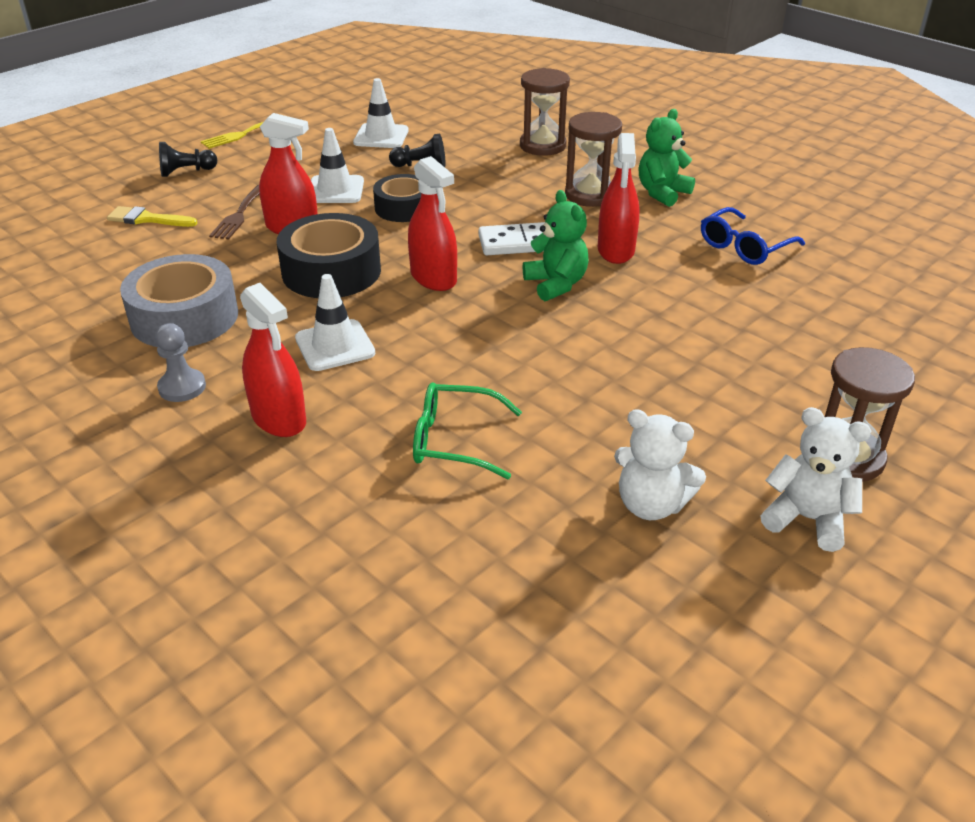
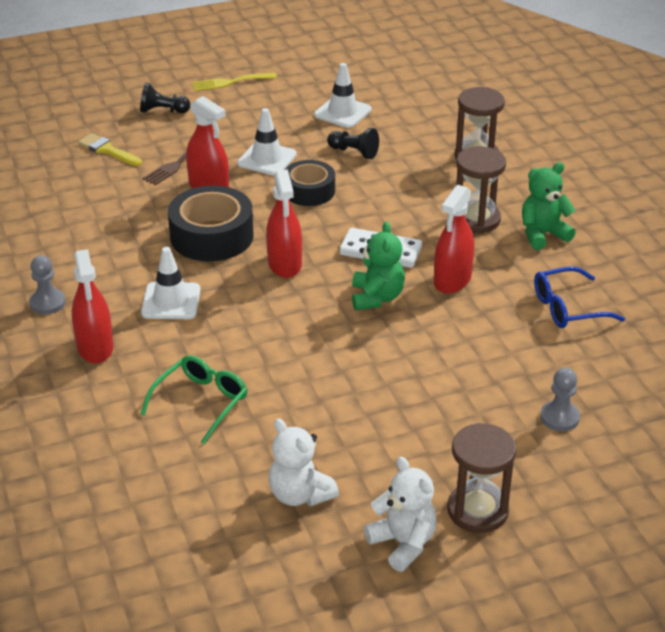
camera: 25 degrees right, 0 degrees up
(184, 317) = (82, 246): grey tape -> none
(454, 441) = (201, 402): green glasses -> green glasses turned 90 degrees clockwise
(833, 343) = (559, 417): none -> grey pawn

